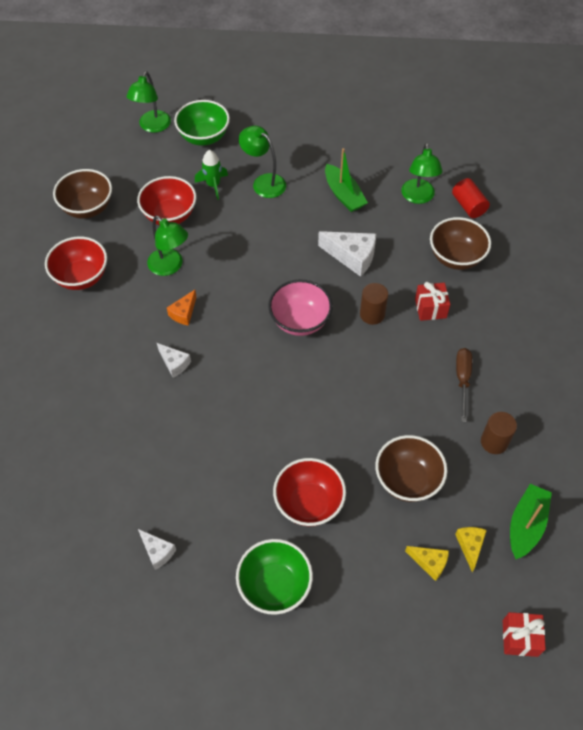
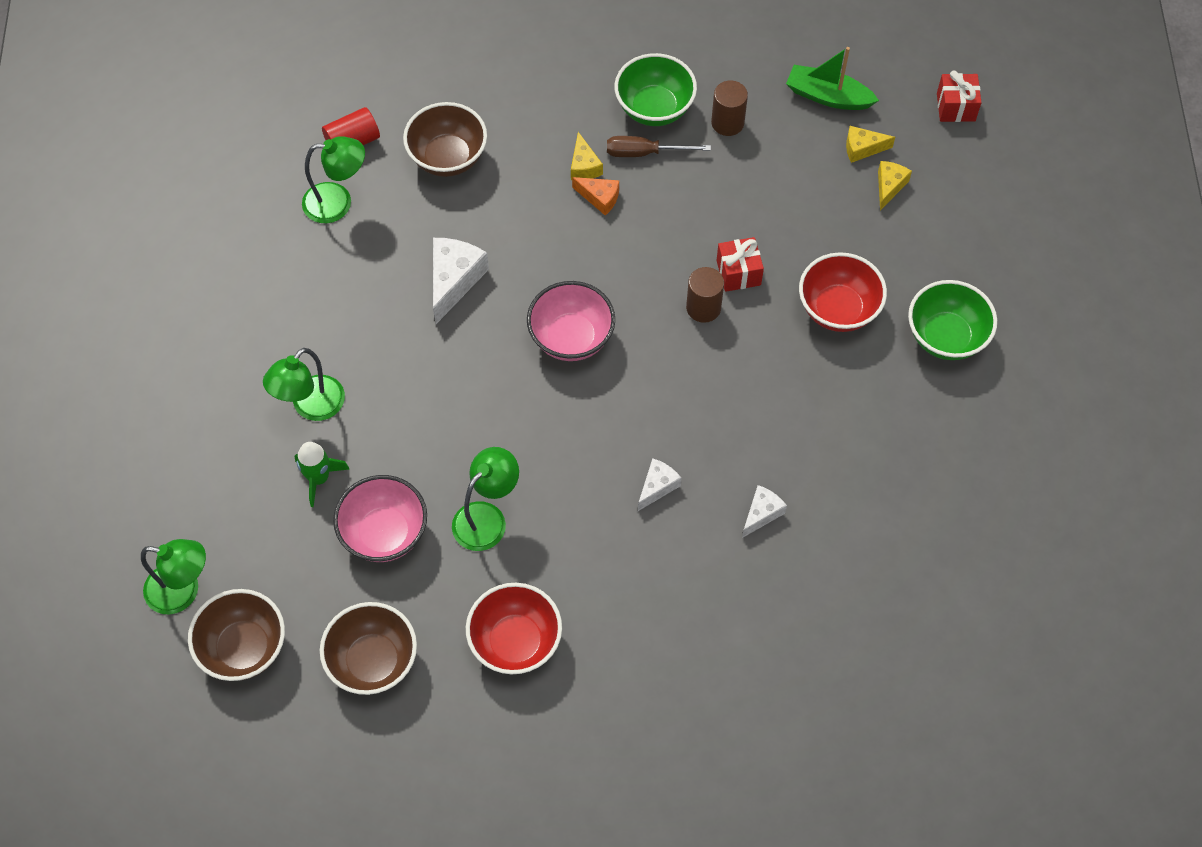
camera: 95 degrees left, 5 degrees up
(157, 551) = (929, 467): white cheese -> white cheese (761, 514)
(170, 215) = (384, 533): red bowl -> pink bowl
(183, 313) = (570, 487): orange cheese -> orange cheese (599, 198)
(204, 137) = (210, 506): green bowl -> green bowl (654, 108)
(343, 195) = (335, 297): green boat -> none
(372, 314) = (552, 253): brown cylinder -> brown cylinder (703, 308)
(407, 480) = (791, 209): brown bowl -> brown bowl (244, 648)
(430, 308) = (537, 187): red gift -> red gift (738, 273)
(449, 339) = (584, 166): none -> yellow cheese

